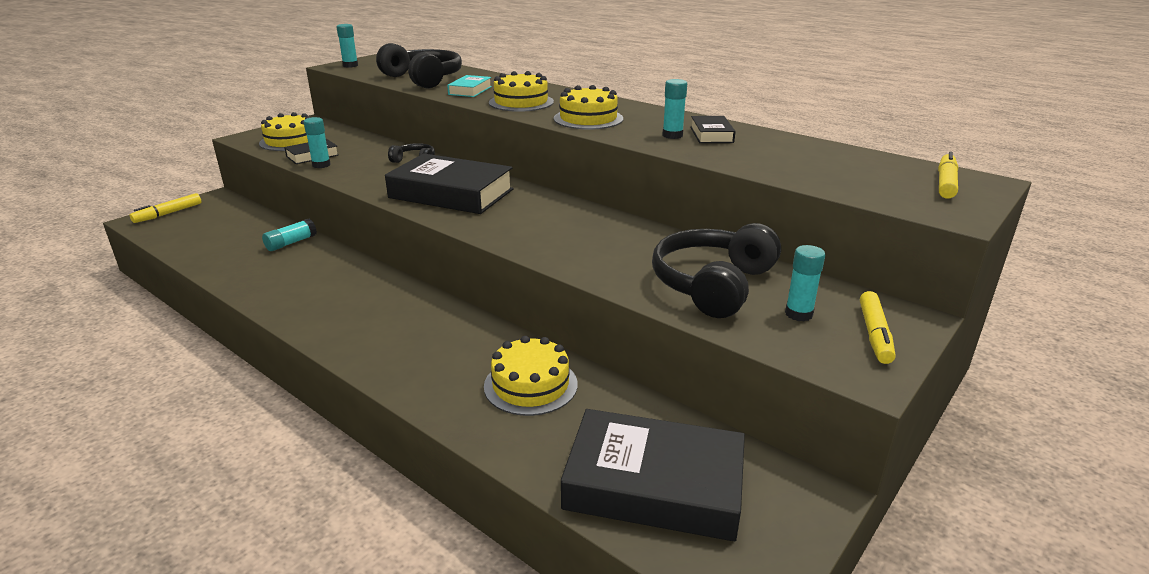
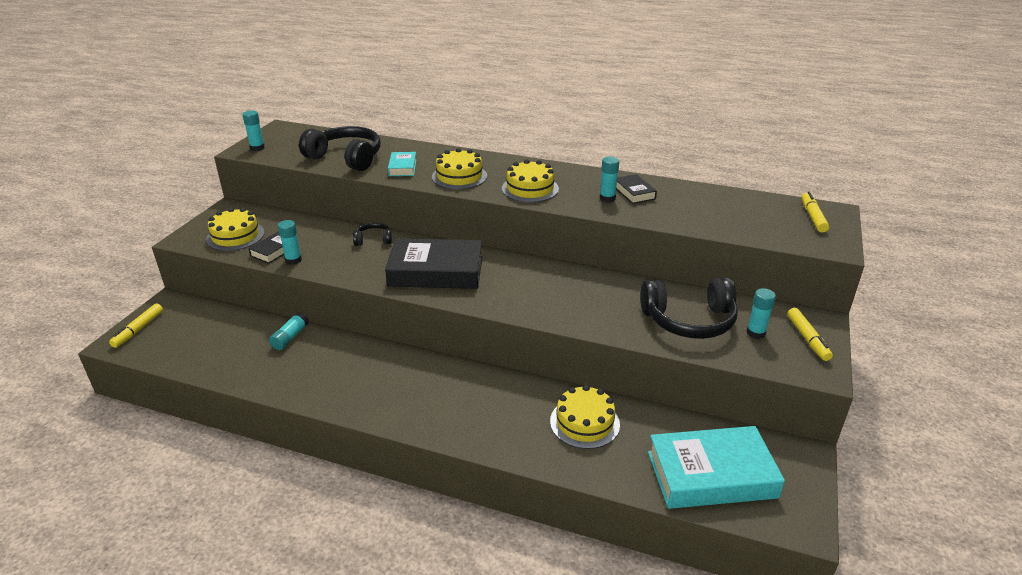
camera: 20 degrees left, 5 degrees up
(654, 485) = (711, 475): black book -> turquoise book
(713, 285) = (689, 320): black headphones -> black headphones turned 105 degrees counterclockwise

